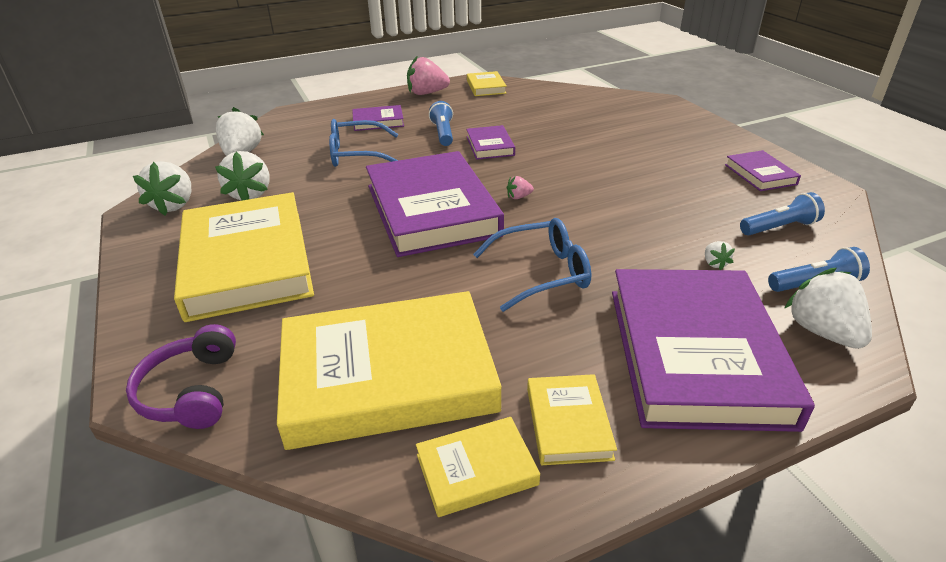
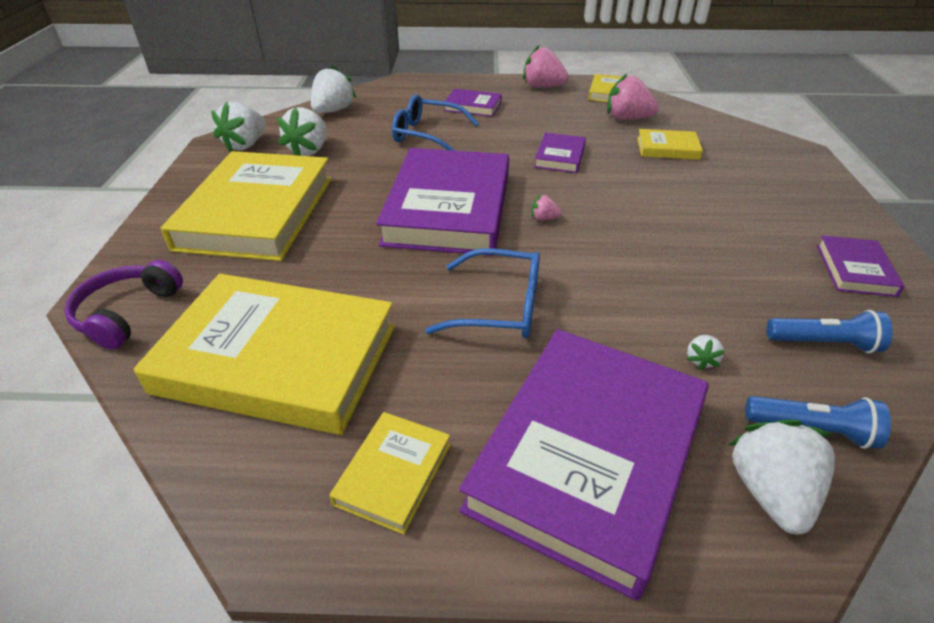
camera: 25 degrees right, 5 degrees up
(443, 133) = (524, 132): blue flashlight -> none
(476, 469) = (274, 482): yellow book -> yellow book (667, 148)
(518, 104) = (627, 118): none -> pink strawberry

